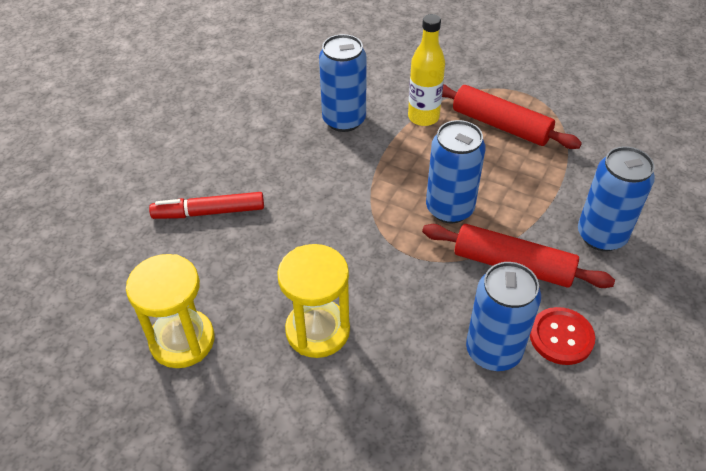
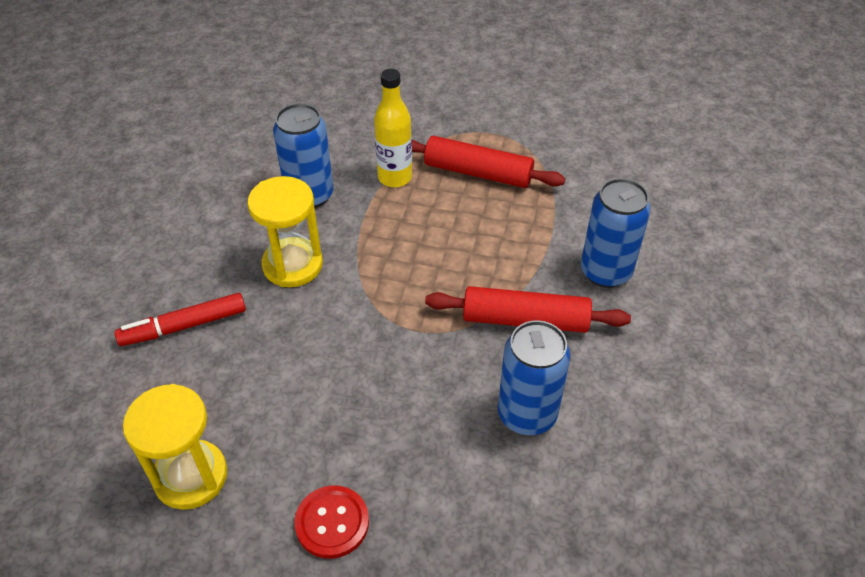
camera: 15 degrees left, 0 degrees up
(317, 330) = (339, 433): yellow hourglass -> yellow hourglass (292, 265)
(449, 209) = (446, 272): blue can -> none
(561, 337) = (590, 385): red button -> red button (332, 523)

